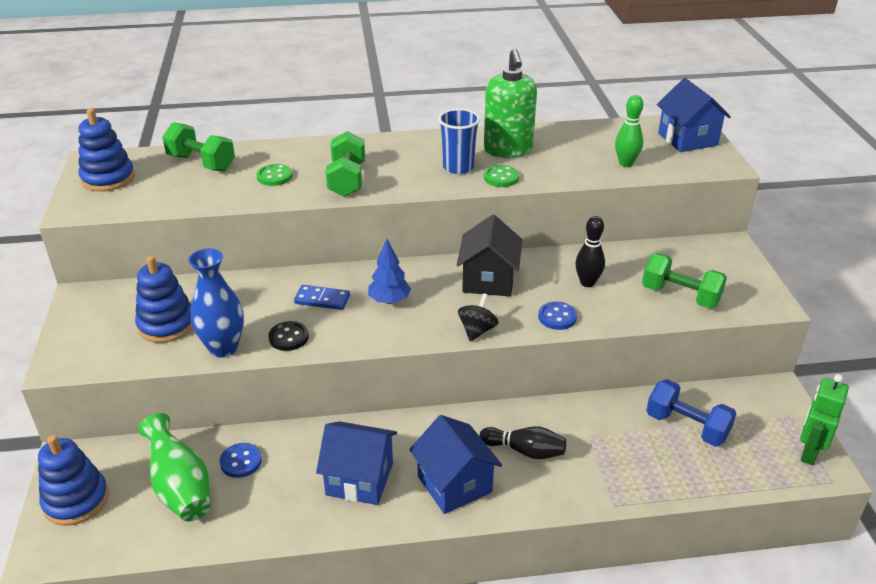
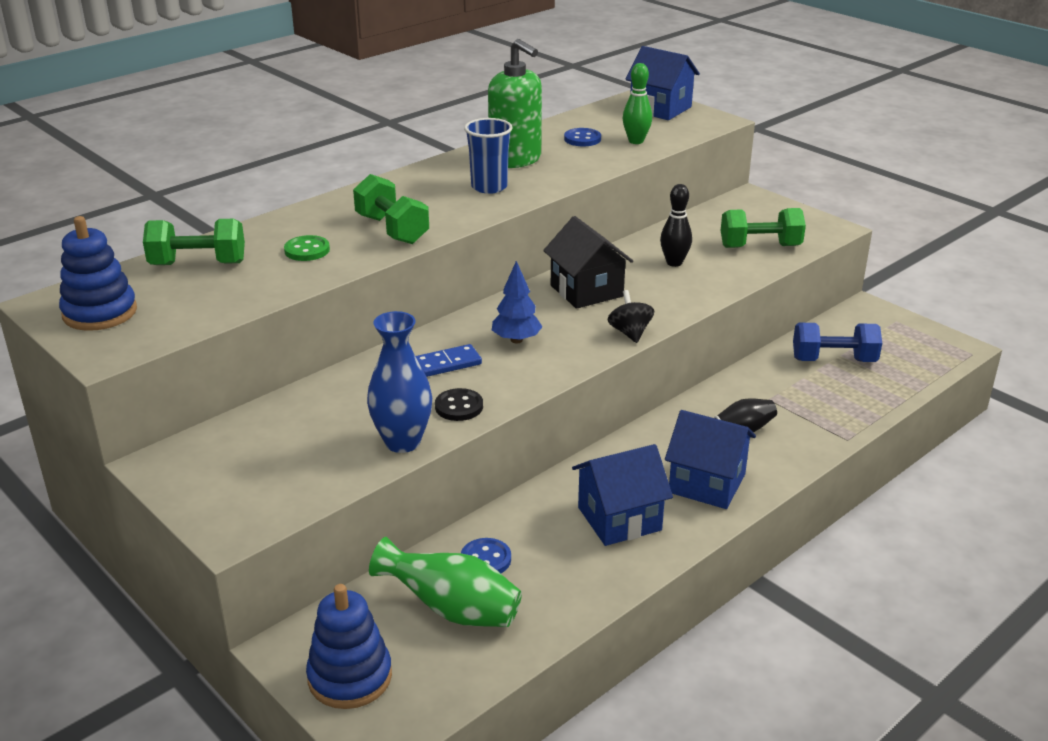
camera: 35 degrees left, 5 degrees down
(167, 324) = (307, 448): blue stacking toy -> none
(501, 177) = (542, 183): green button -> none
(557, 317) = (684, 297): blue button -> blue button (582, 139)
(809, 452) = (935, 341): green robot -> none

